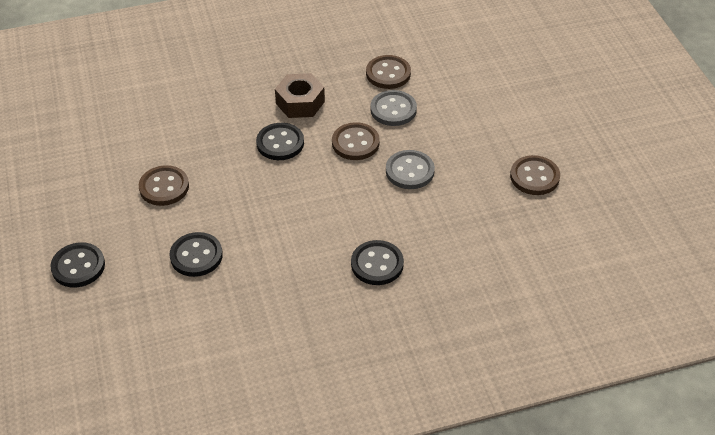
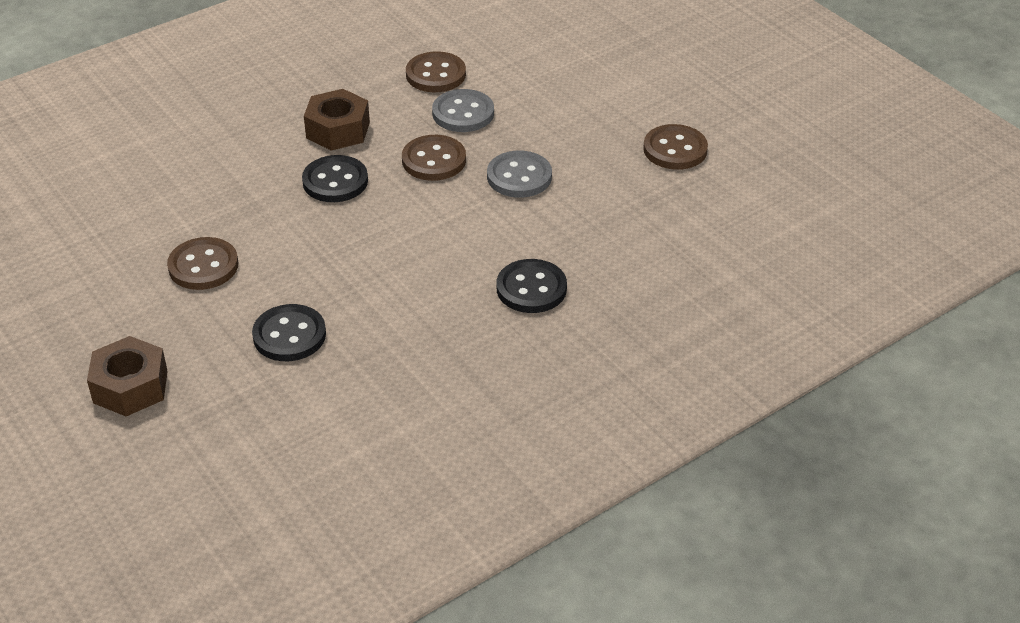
camera: 20 degrees left, 5 degrees down
(78, 266) = (130, 387): black button -> brown nut

